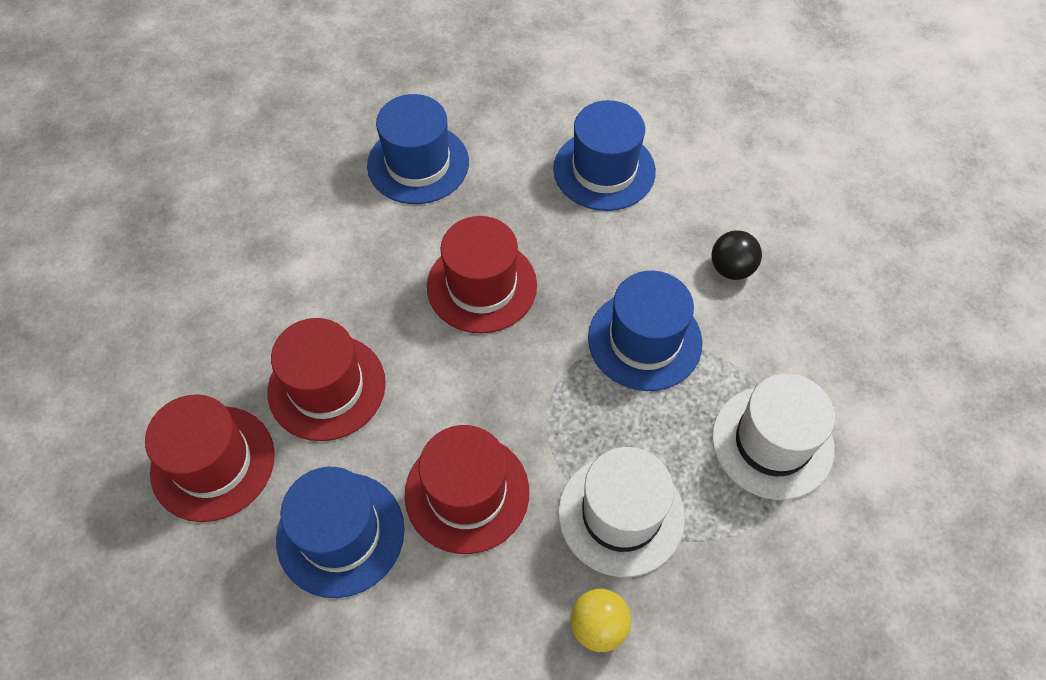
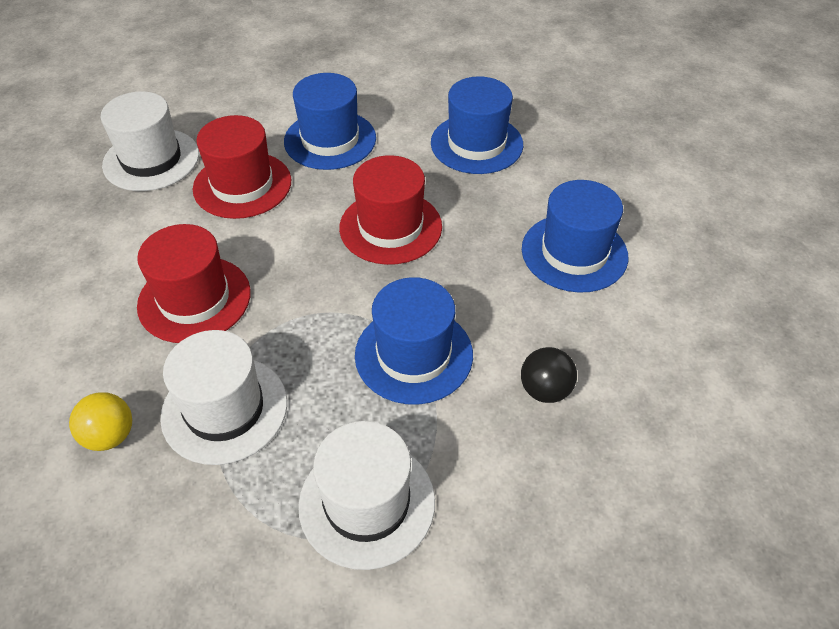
camera: 60 degrees right, 10 degrees down
(213, 463) = (151, 160): red hat -> white hat
(340, 534) = (126, 244): blue hat -> blue hat (330, 140)

